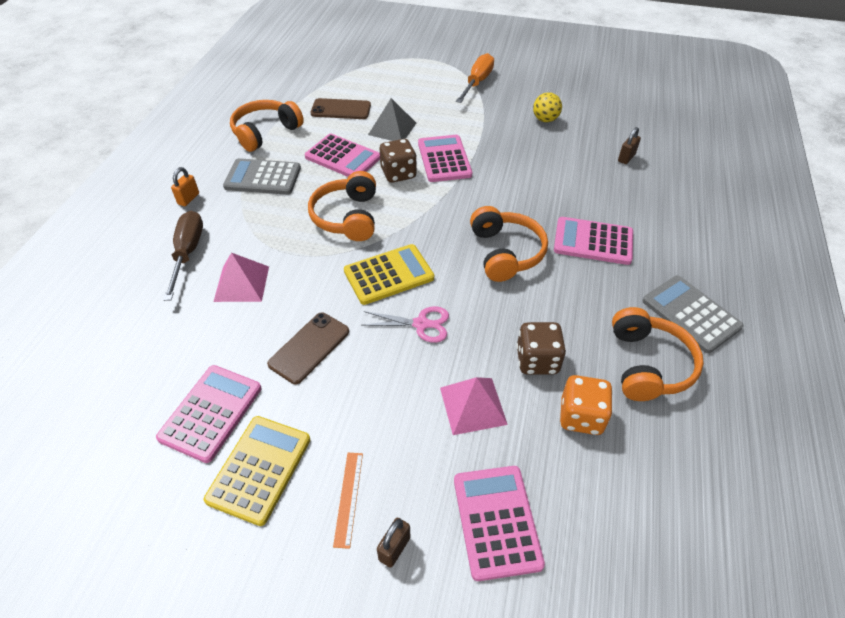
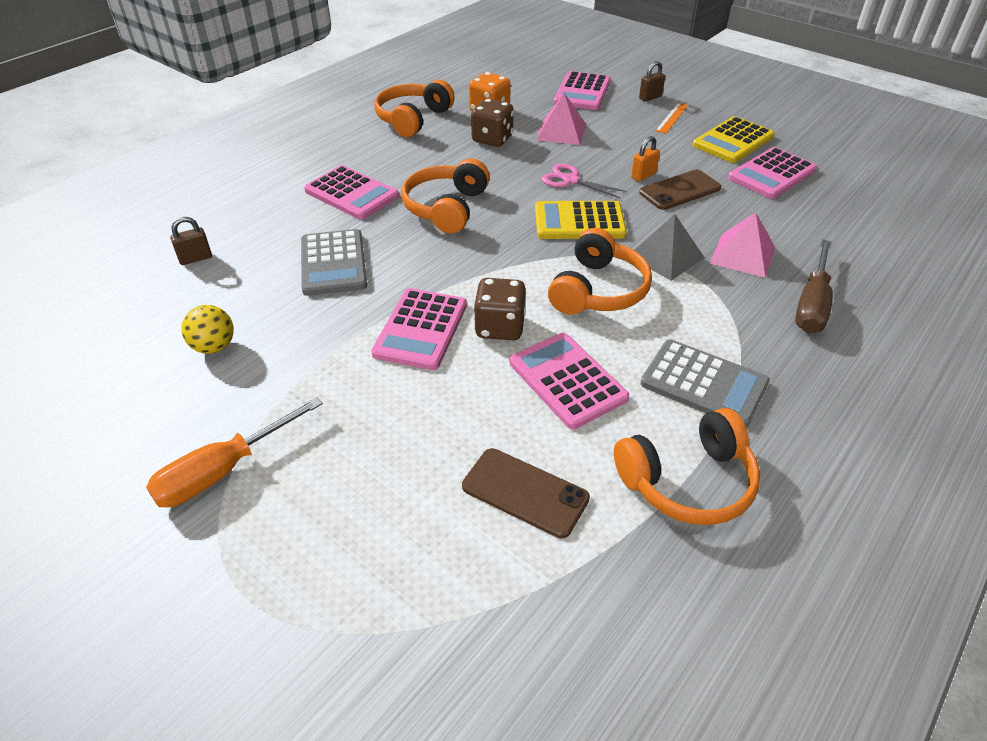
camera: 155 degrees left, 5 degrees down
(188, 199) = (823, 382): orange padlock -> orange padlock (643, 176)
(392, 128) = (458, 411): grey pyramid -> grey pyramid (666, 257)
(691, 314) = (342, 132): grey calculator -> grey calculator (333, 263)

